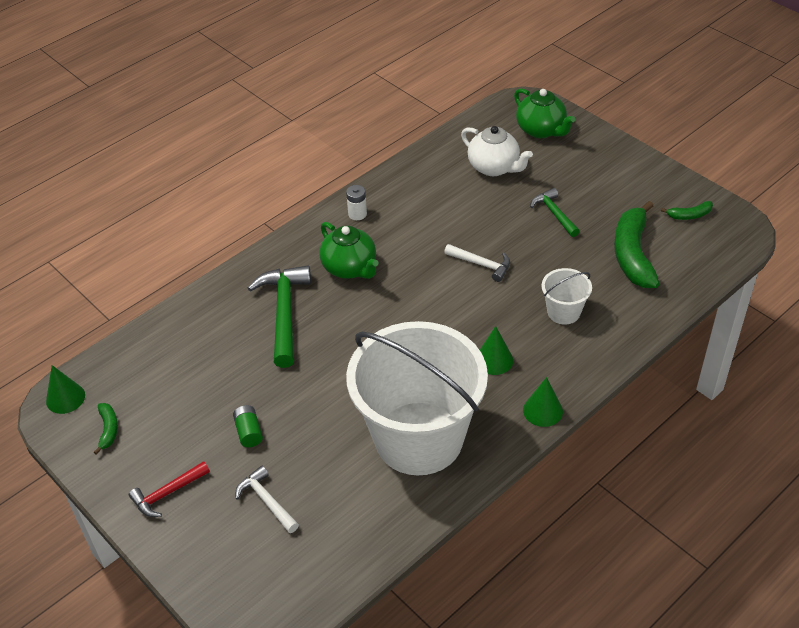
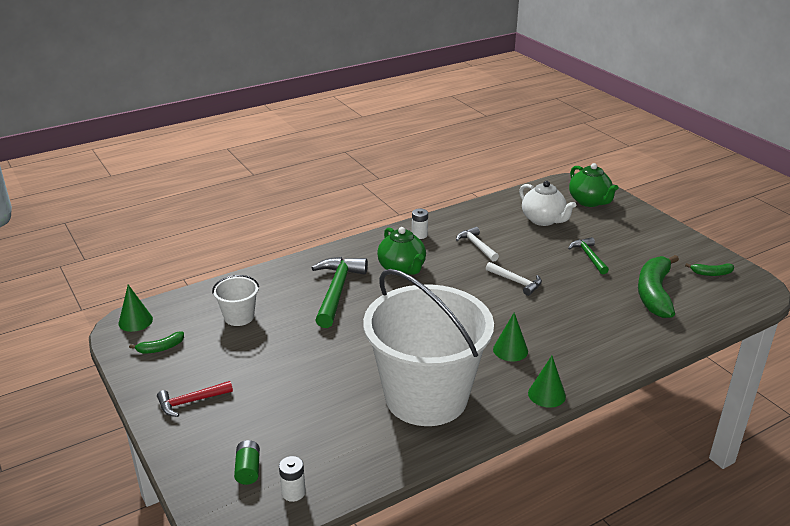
camera: 10 degrees right, 15 degrees down
(108, 429) = (160, 348): green banana -> green banana turned 60 degrees clockwise
(249, 432) = (277, 368): green battery -> green battery (248, 470)
(266, 501) = (274, 422): white hammer -> white hammer (476, 246)
(312, 581) = (293, 492): none -> white battery
(563, 312) = (582, 325): white bucket -> white bucket (239, 317)

